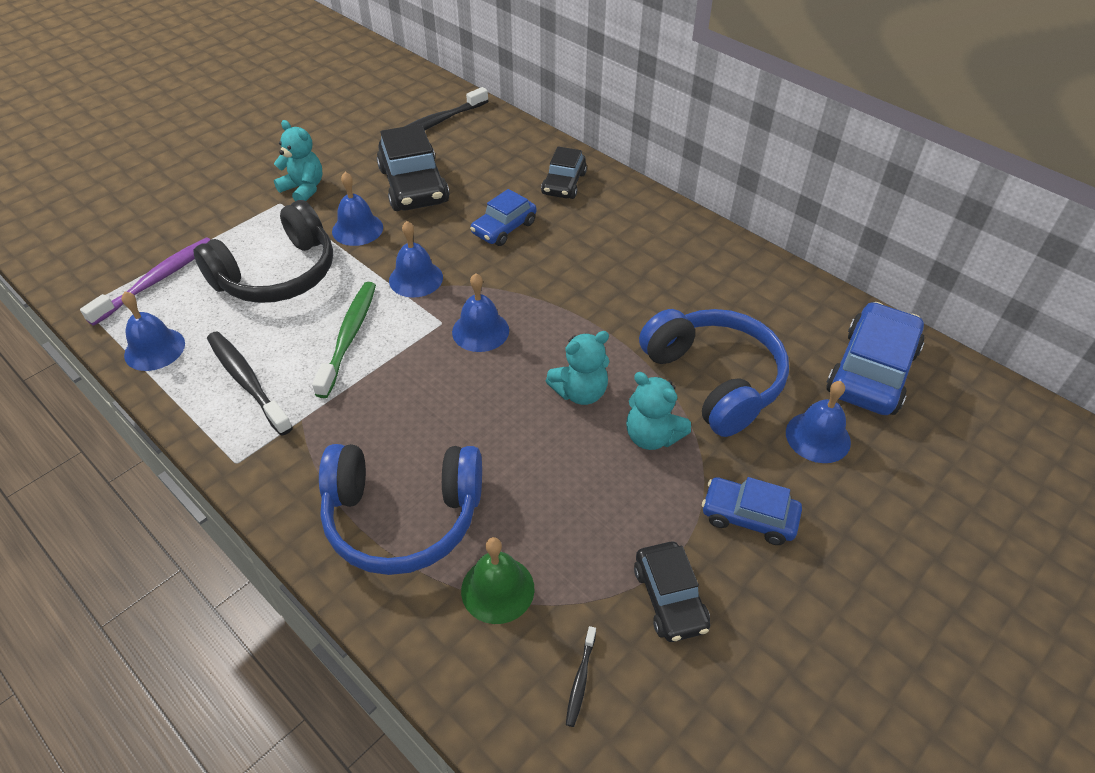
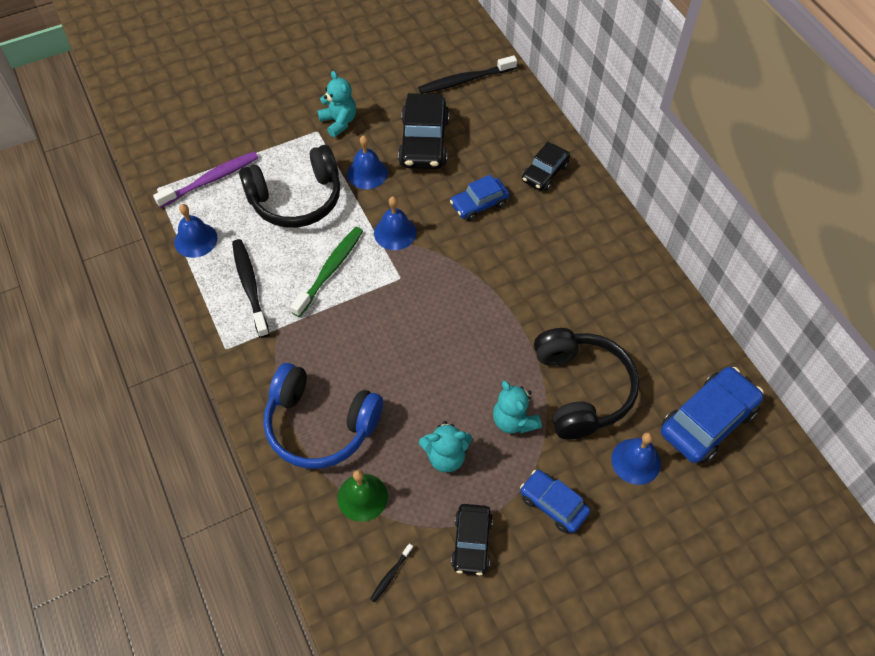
camera: 20 degrees right, 10 degrees up
(480, 331) = (425, 294): blue bell -> none
(580, 392) = (477, 368): turquoise teddy bear -> turquoise teddy bear (445, 456)
(714, 380) = (581, 390): blue headphones -> black headphones

